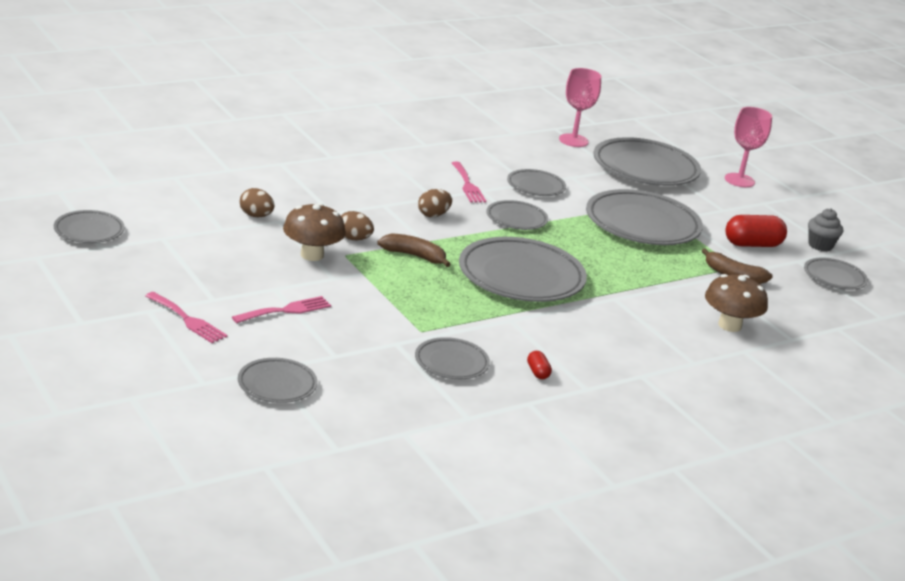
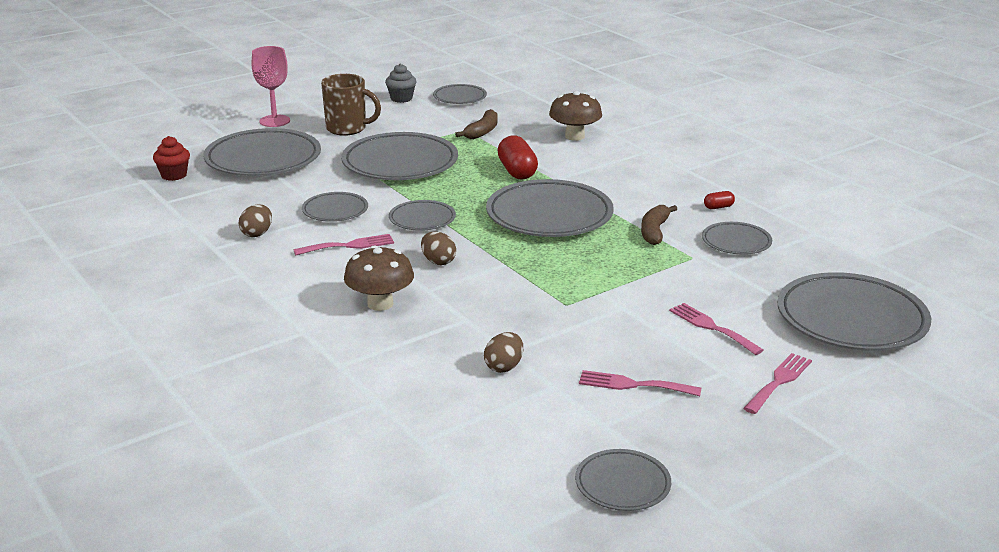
camera: 90 degrees left, 0 degrees up
(210, 258) = (633, 385): none -> pink fork
(277, 385) = (851, 319): grey plate -> grey plate, size x1.91
(312, 255) = (580, 323): brown mushroom -> brown mushroom (380, 304)
(353, 239) = (525, 302): brown egg -> brown egg (257, 233)
(414, 256) = (542, 267): brown banana -> brown banana (654, 231)
(573, 140) = (199, 192): pink goblet -> none
(607, 134) = (174, 175): none -> red cupcake
(726, 210) = (347, 129): none -> brown mug
(752, 244) = (416, 122): red capsule -> red capsule (517, 171)

